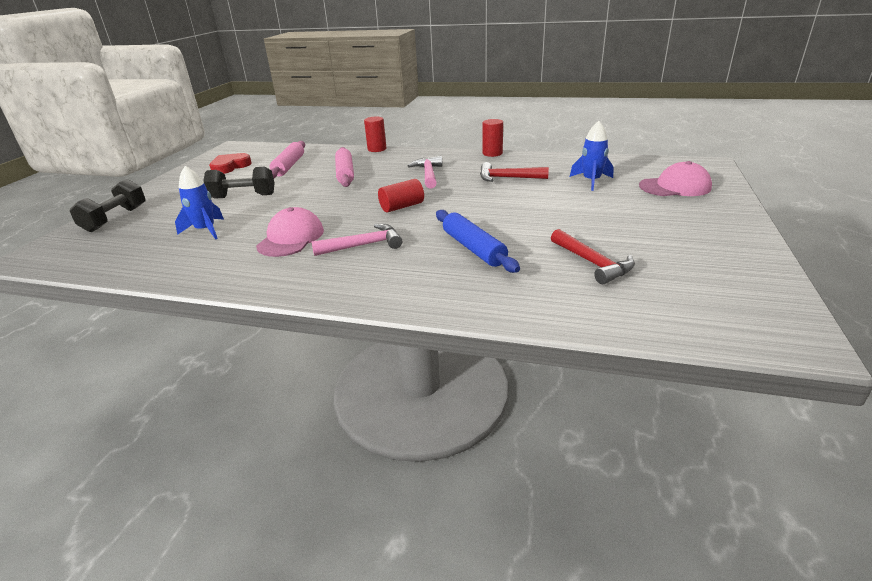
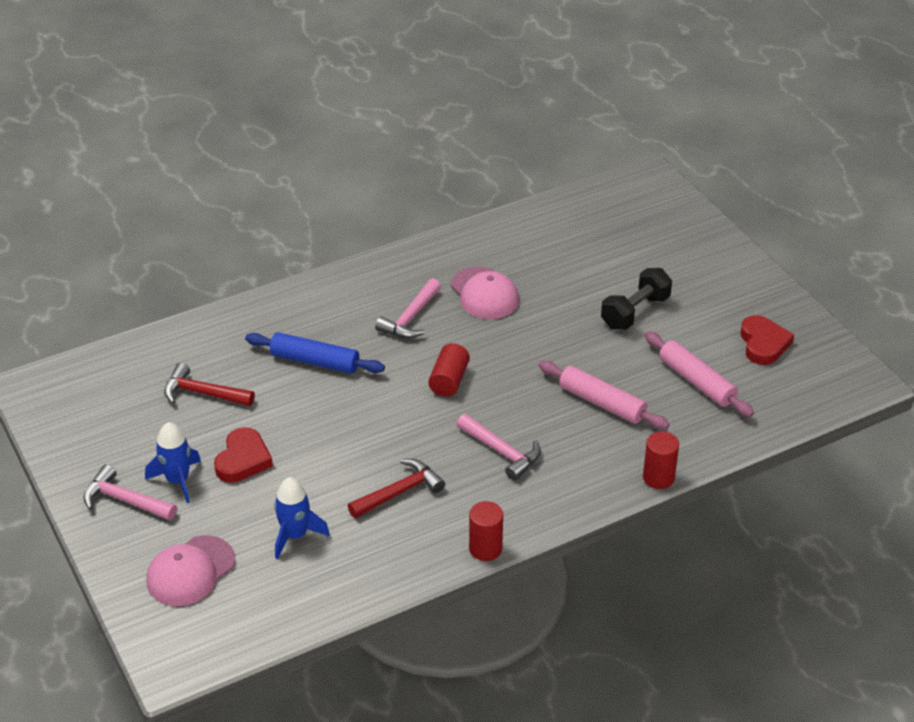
camera: 135 degrees right, 10 degrees up
(115, 219) = (685, 230): black dumbbell -> none
(205, 230) = (574, 263): blue rocket -> blue rocket (178, 480)
(594, 218) = (243, 459): none -> red heart
(710, 226) = (125, 500): none -> pink hammer

